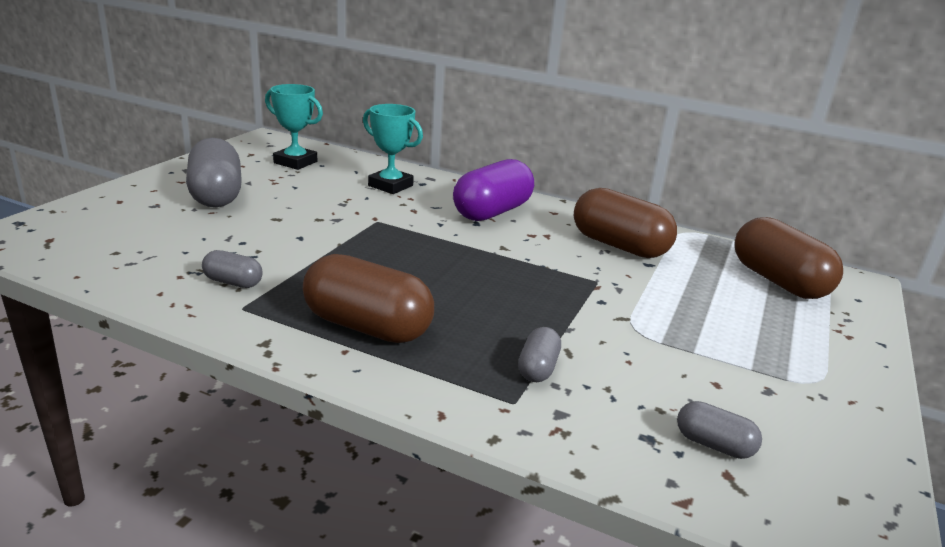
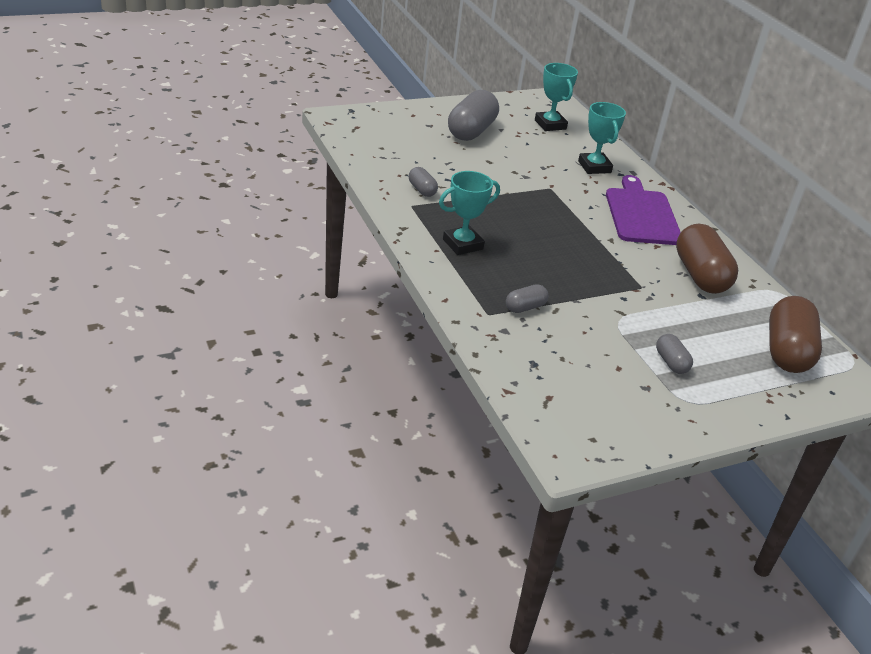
camera: 40 degrees right, 10 degrees up
(367, 327) = (462, 244): brown capsule -> turquoise trophy
(492, 212) = (641, 214): purple capsule -> purple cutting board
(714, 444) = (564, 385): grey capsule -> grey capsule (671, 362)

